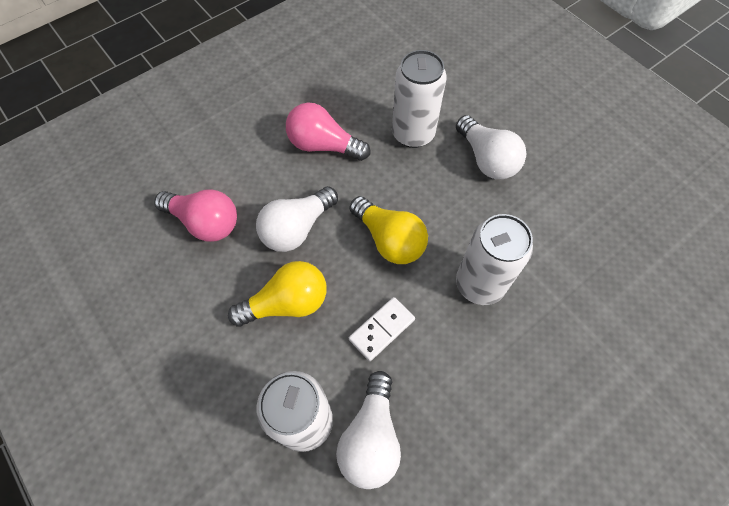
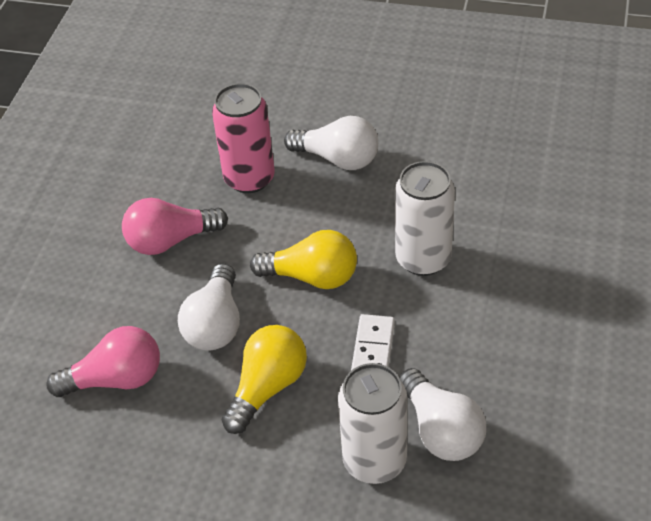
camera: 35 degrees left, 15 degrees down
(413, 134) = (249, 178): white can -> pink can

